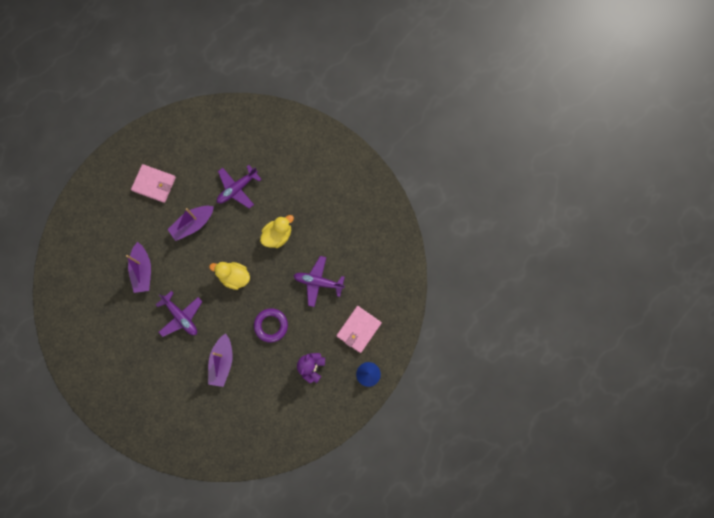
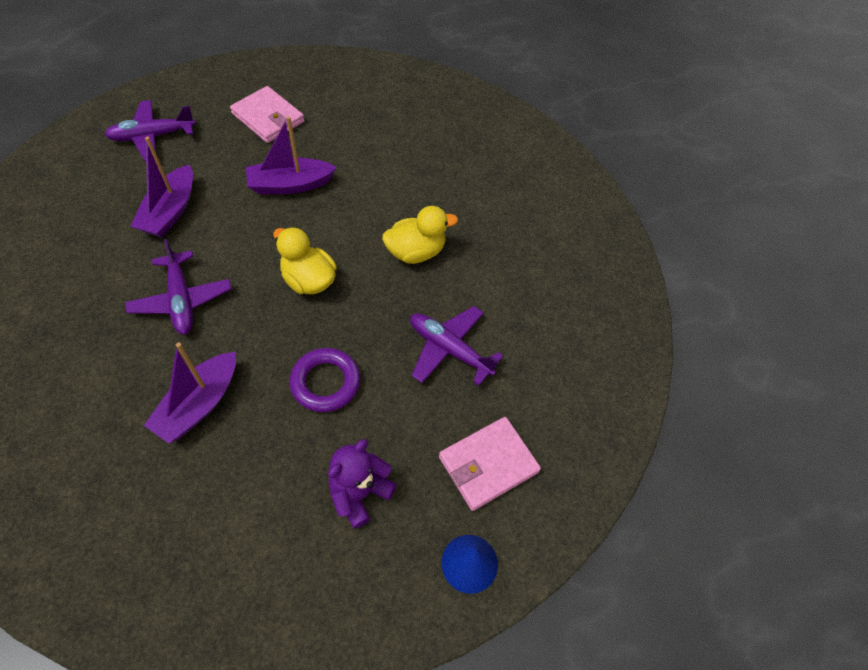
camera: 20 degrees right, 20 degrees down
(237, 188) = (387, 169): purple plane -> purple plane (152, 136)

